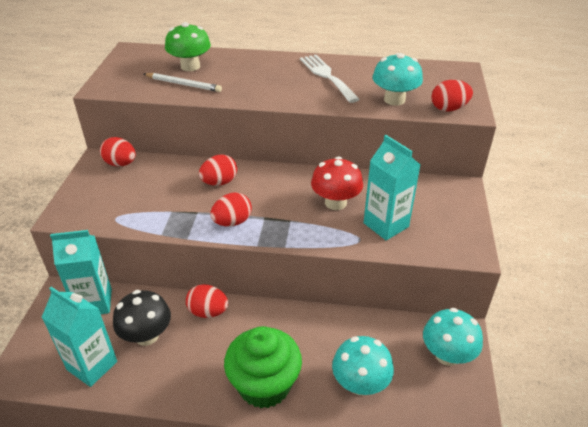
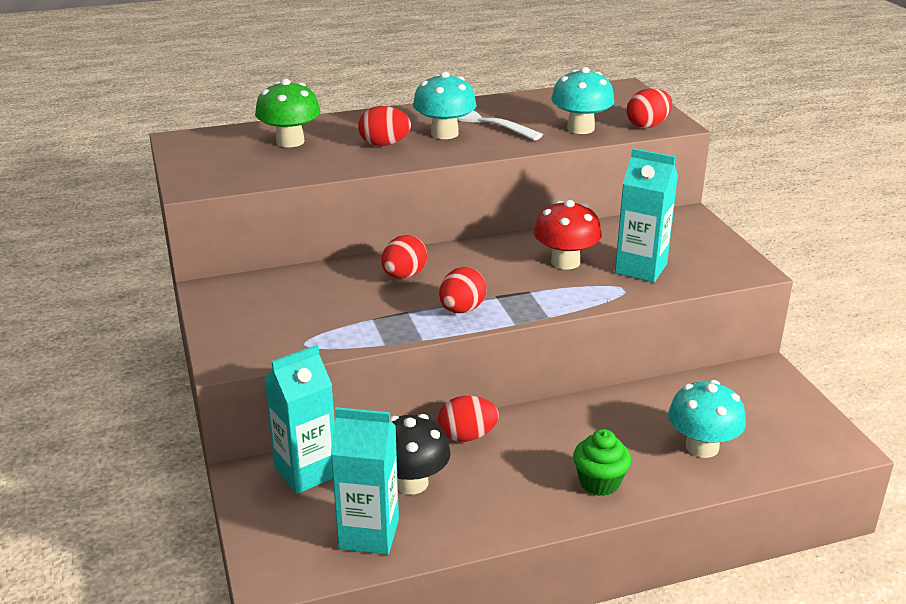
camera: 25 degrees left, 10 degrees down
(120, 164) = (247, 287): red egg -> red egg (384, 144)
(183, 84) = (305, 161): white pencil -> none
(264, 385) = (599, 482): green cupcake -> green cupcake, size x0.58
(447, 355) = (769, 394): turquoise mushroom -> turquoise mushroom (444, 133)

